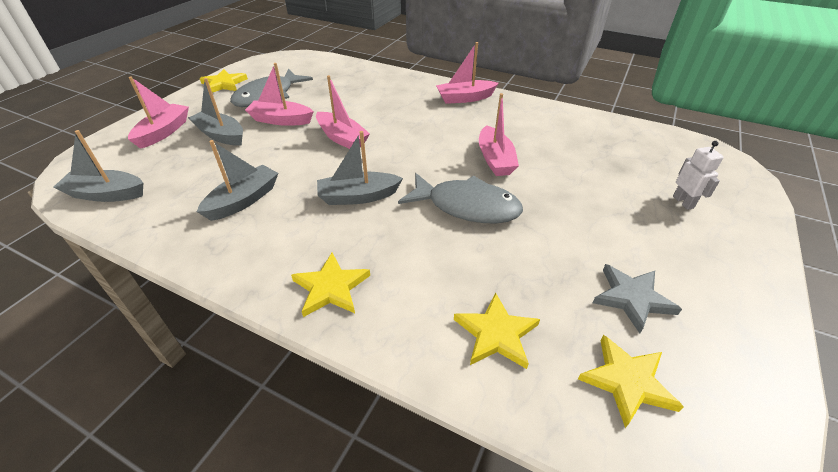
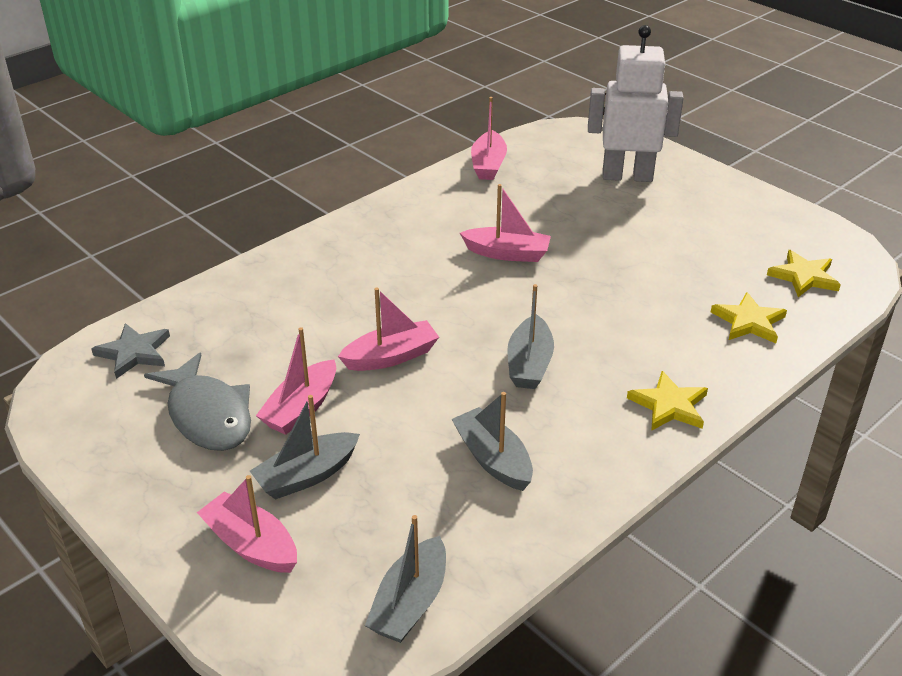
camera: 70 degrees left, 5 degrees down
(224, 84) = (114, 467): yellow star -> none
(465, 98) = (355, 236): pink boat -> pink boat (488, 165)
(467, 206) = (581, 294): grey fish -> none
(632, 298) = (730, 245): grey star -> grey star (134, 353)
(683, 202) = (627, 176): white robot -> white robot, size x2.33

